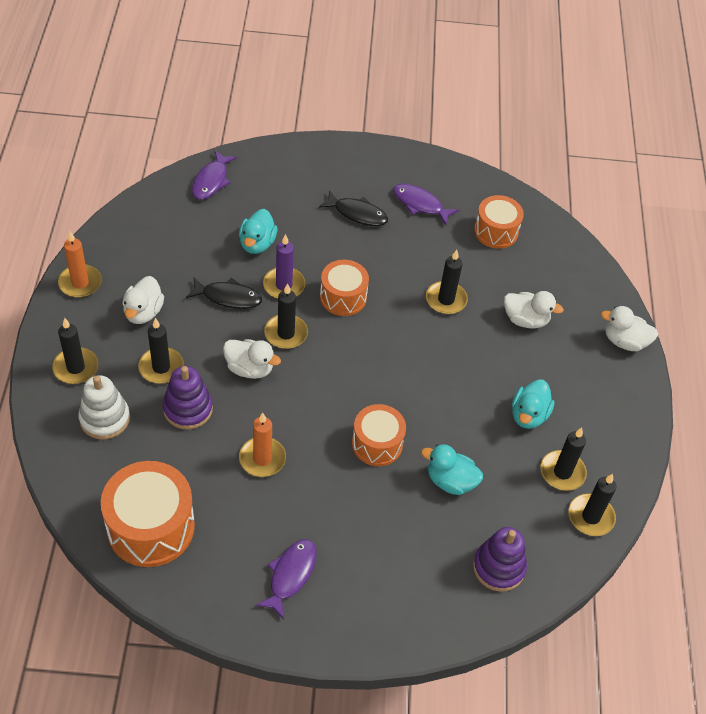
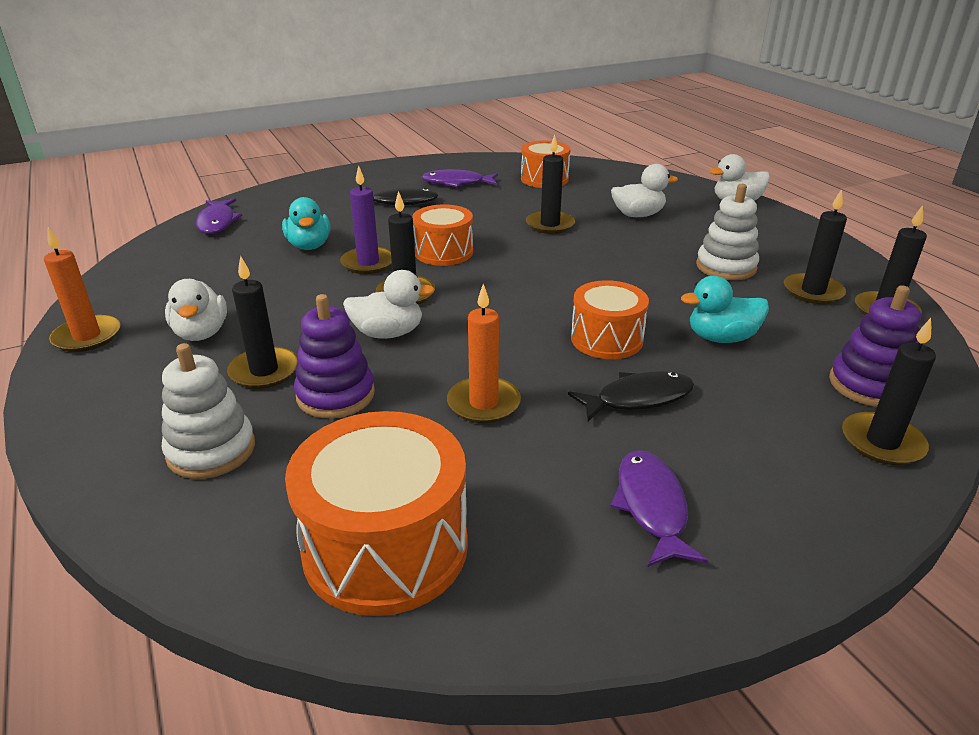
camera: 25 degrees left, 20 degrees down
(76, 367) = (127, 415): black candle -> black candle (882, 442)
(228, 297) = (308, 289): black fish -> black fish (638, 399)
(528, 415) = (726, 267): turquoise duck -> white stacking toy

